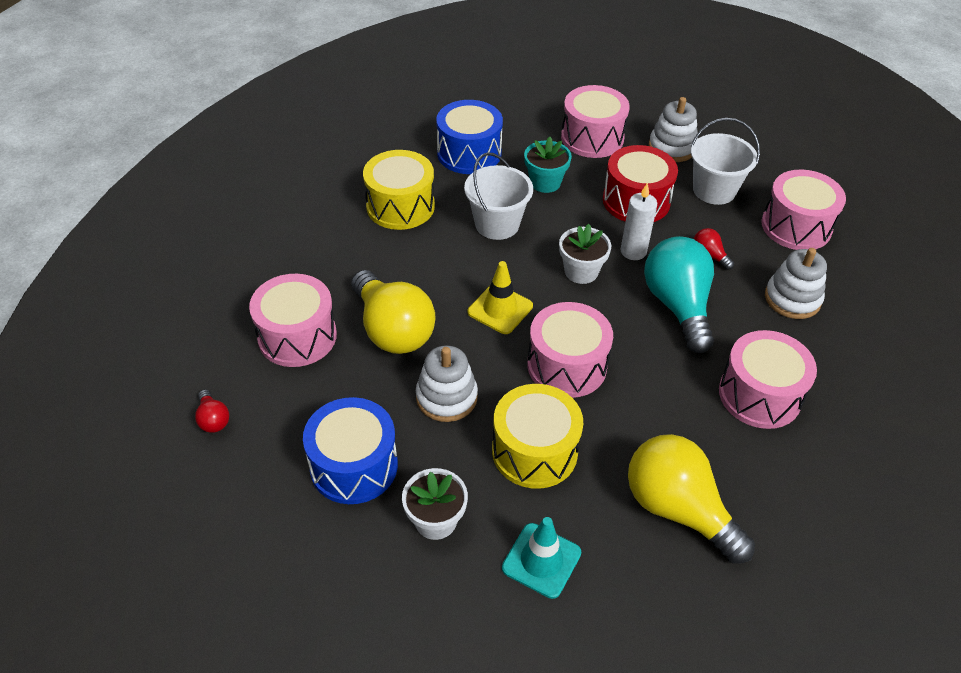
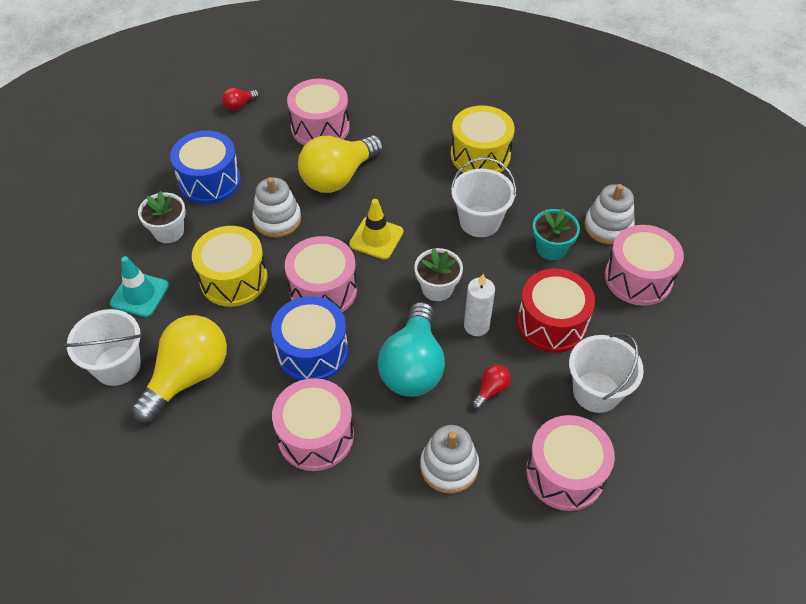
camera: 80 degrees right, 5 degrees up
(469, 153) = (570, 187): blue drum -> blue drum (312, 351)
(656, 590) = (117, 365): none -> white bucket
(672, 147) = (654, 349): white stacking toy -> white stacking toy (608, 226)
(677, 306) = (413, 366): turquoise light bulb -> turquoise light bulb turned 120 degrees clockwise

